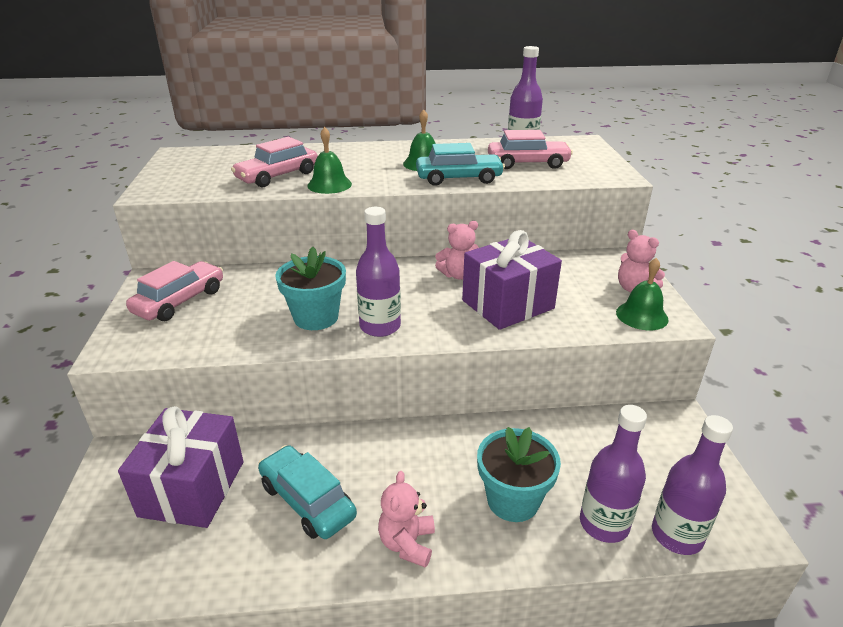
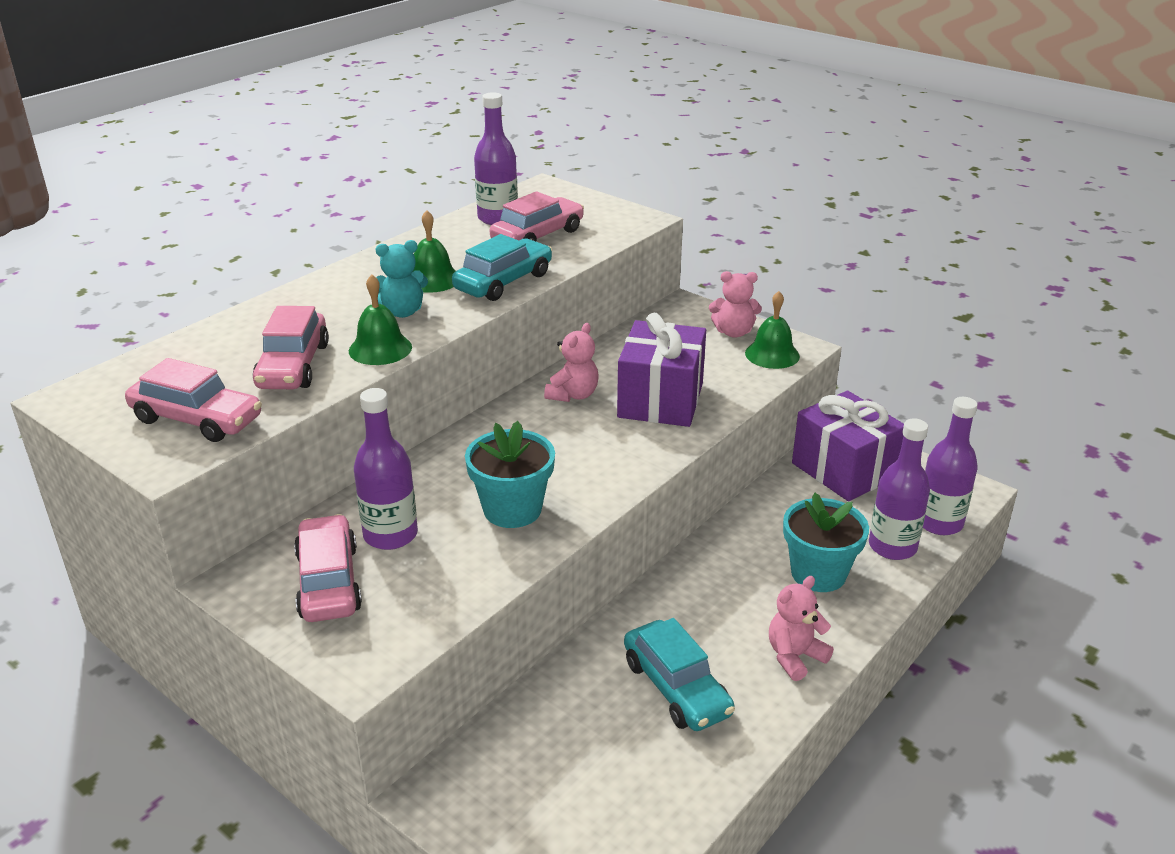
camera: 45 degrees left, 0 degrees up
(192, 488) = (562, 757): purple gift -> purple gift (844, 470)
(195, 181) = (197, 419): none -> pink car
(307, 500) = (676, 688): turquoise car -> turquoise car turned 120 degrees counterclockwise
(375, 172) = (402, 312): none -> turquoise teddy bear
(380, 326) = (587, 482): purple bottle -> purple bottle (390, 535)
(407, 543) = (795, 656): pink teddy bear -> pink teddy bear turned 90 degrees clockwise

